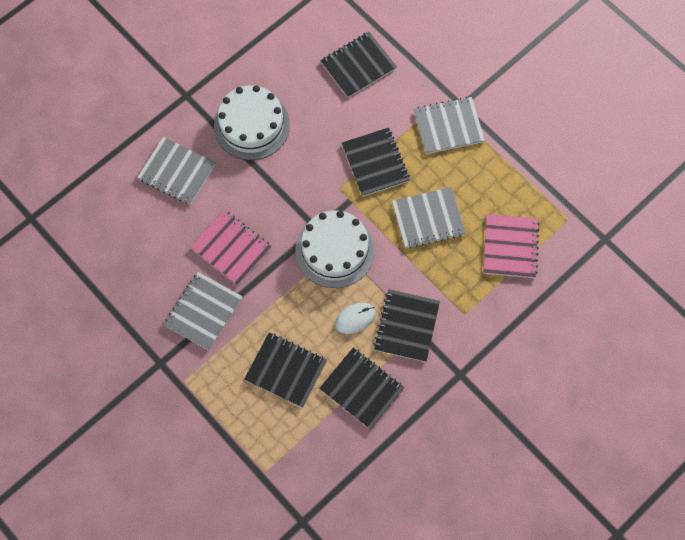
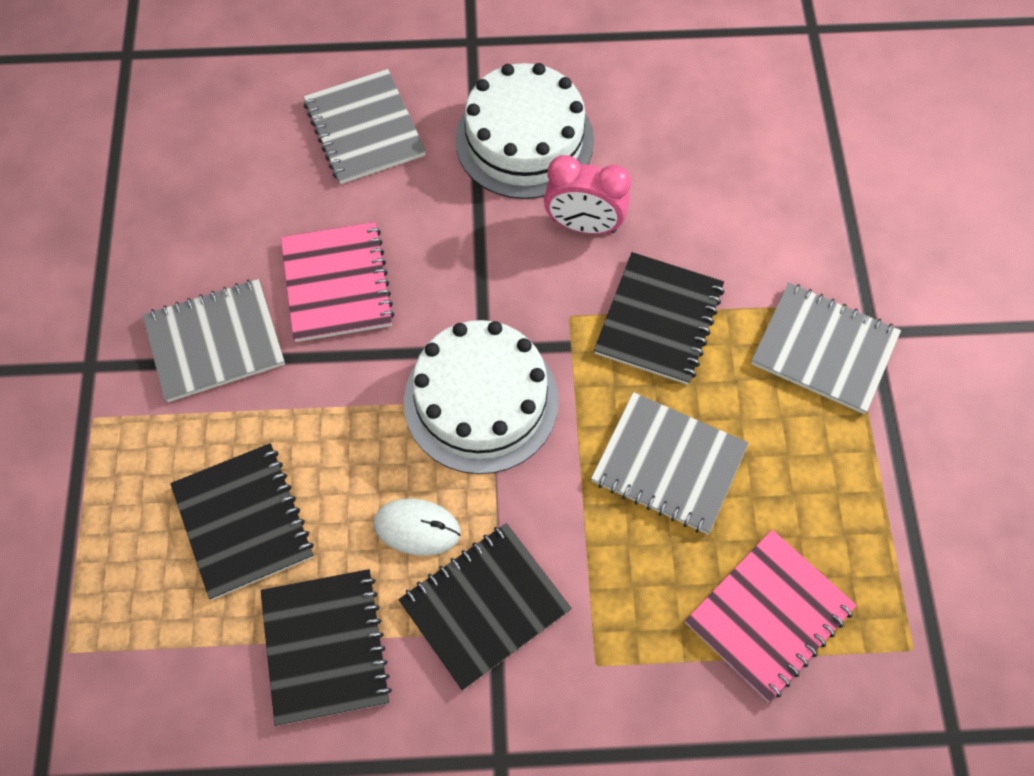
camera: 40 degrees right, 5 degrees down
(310, 145) = (584, 225): none -> pink clock
(358, 66) = (755, 166): black notebook -> none

